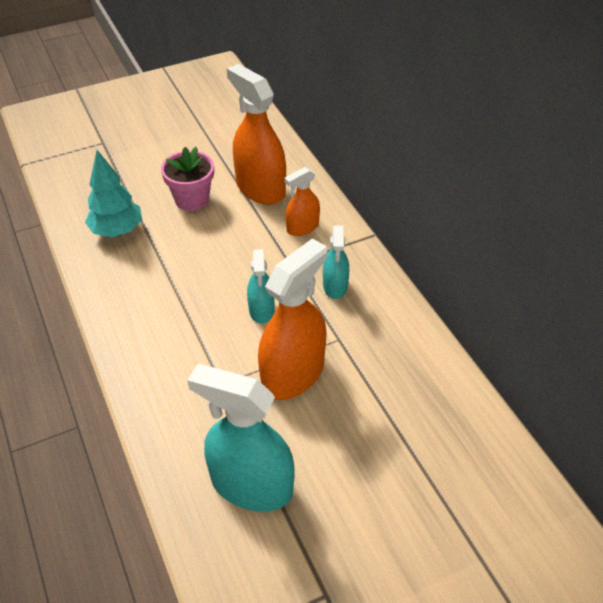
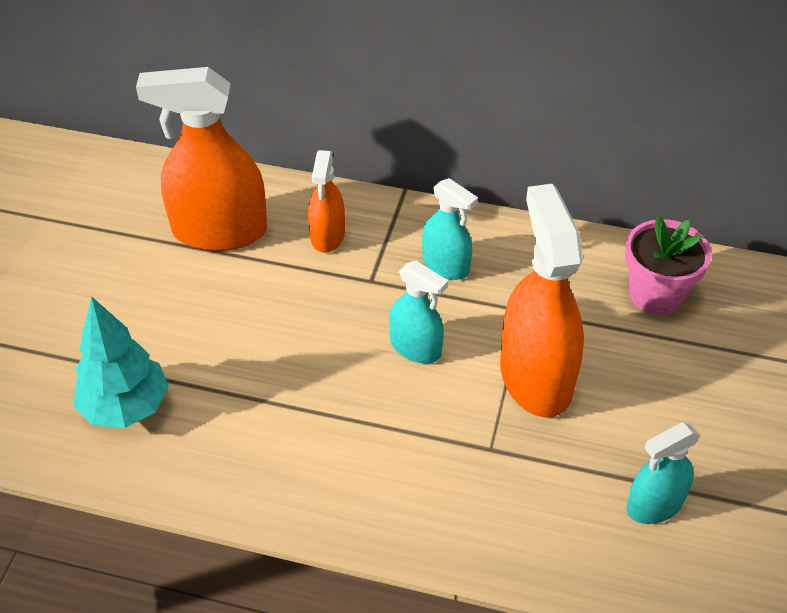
camera: 50 degrees left, 0 degrees up
(192, 199) = (160, 303): pink flower pot -> pink flower pot (656, 294)
(251, 485) = (654, 505): turquoise spray bottle -> turquoise spray bottle, size x0.55

